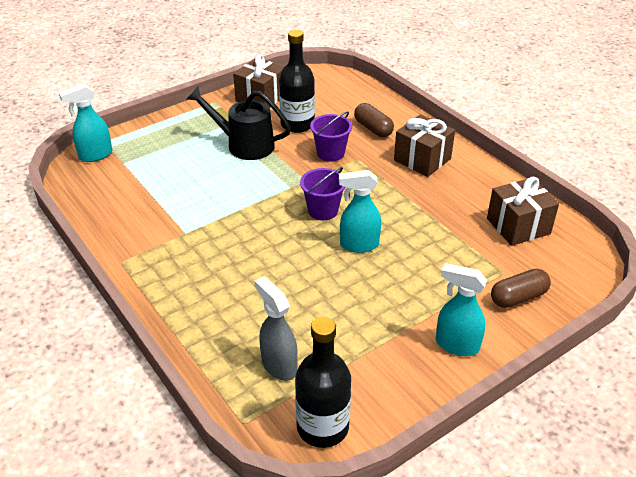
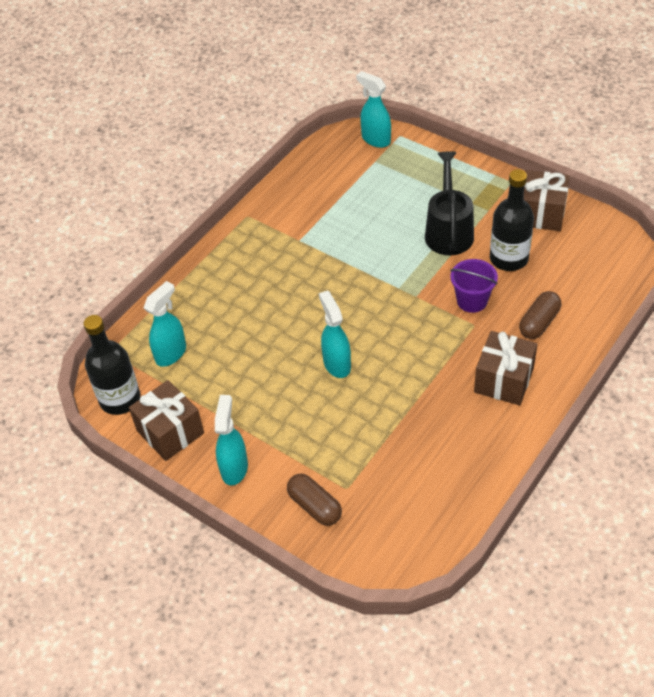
camera: 75 degrees right, 10 degrees up
(279, 365) = (171, 353): grey spray bottle -> turquoise spray bottle
(323, 210) = (375, 323): purple bucket -> none
(518, 226) = (427, 489): brown gift -> brown gift (170, 432)

